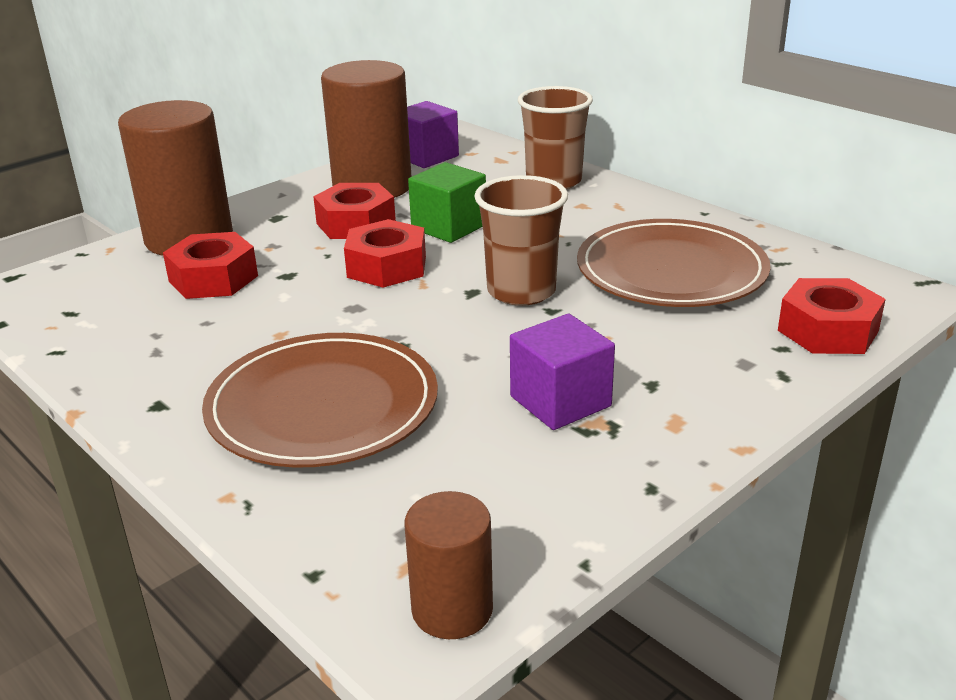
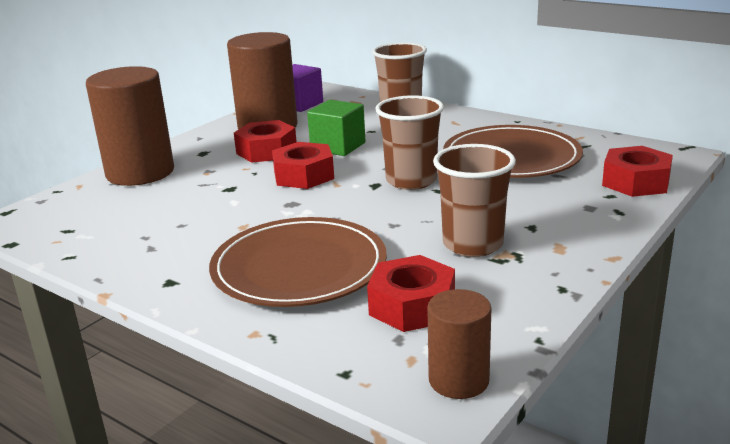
camera: 10 degrees left, 5 degrees down
(213, 279) = (173, 196): red nut -> red nut (412, 306)
(560, 401) = (473, 244): purple cube -> brown cup

